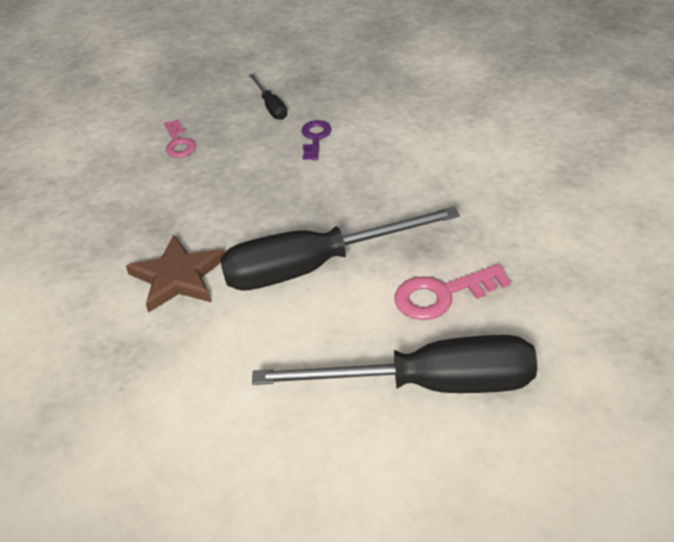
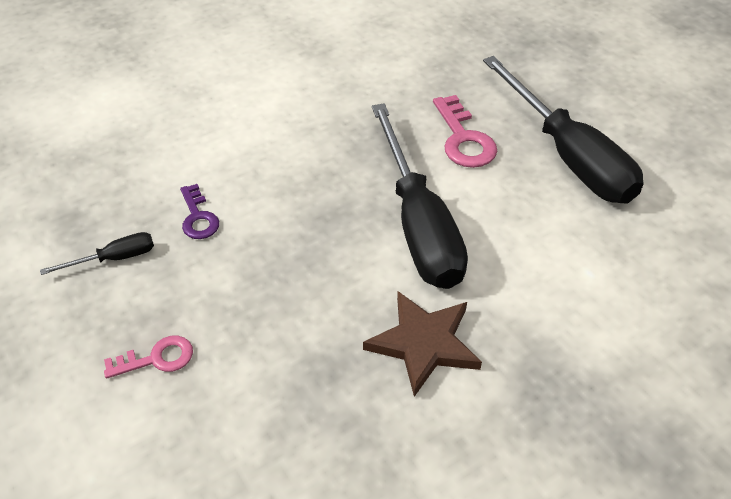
camera: 90 degrees left, 5 degrees up
(315, 138) = (198, 217): purple key -> purple key turned 120 degrees counterclockwise
(429, 385) = (567, 155): black screwdriver -> black screwdriver turned 150 degrees clockwise

